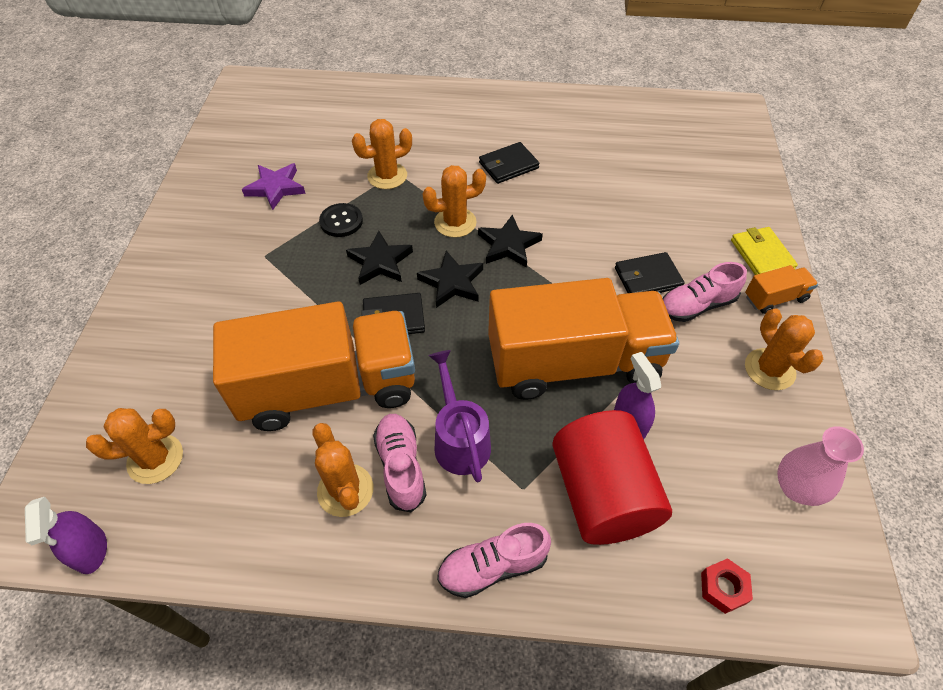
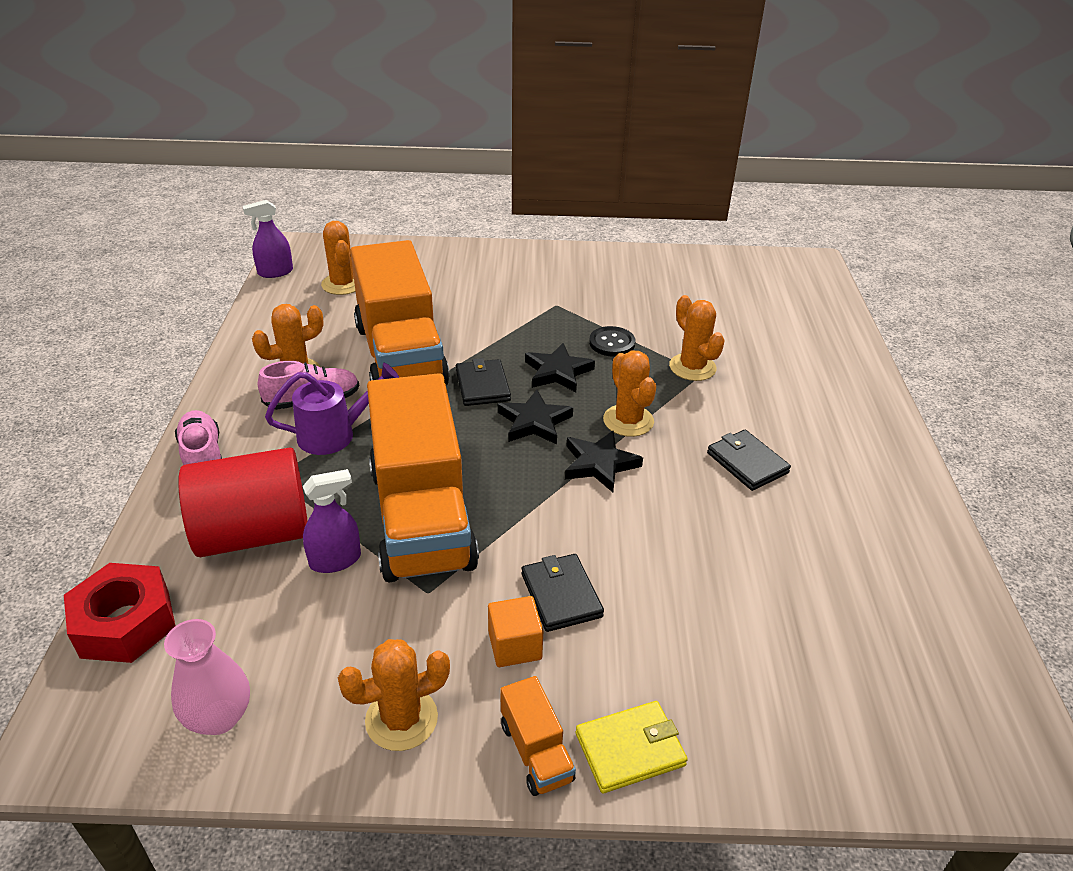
camera: 85 degrees right, 15 degrees down
(275, 188) = (650, 300): purple star -> none
(696, 305) = (515, 645): pink shoe -> orange cube
(723, 588) = (125, 623): red nut -> red nut, size x1.94

